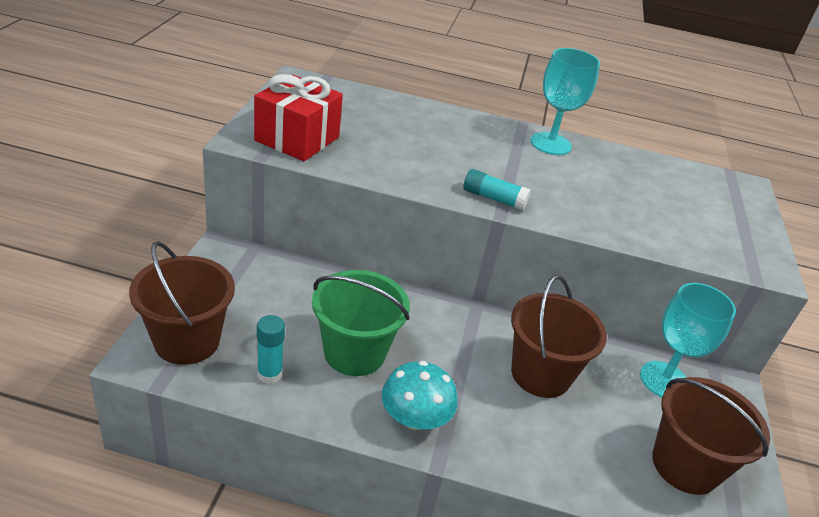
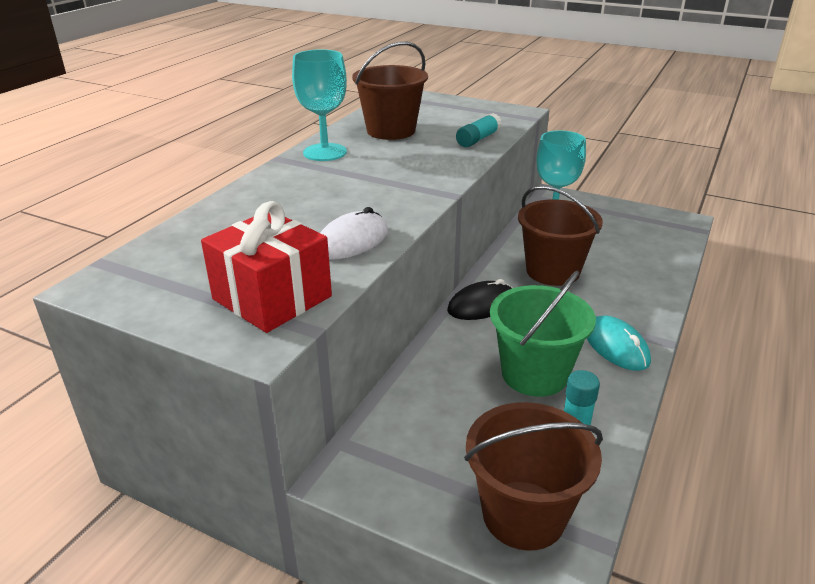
camera: 70 degrees left, 5 degrees down
(388, 166) = (352, 241): none -> white mouse
(415, 418) = (616, 347): turquoise mushroom -> turquoise mouse
(452, 318) = (481, 305): none -> black mouse
(494, 198) = (422, 193): turquoise glue stick -> turquoise glue stick (478, 139)
(685, 465) = (635, 231): brown bucket -> brown bucket (391, 131)

